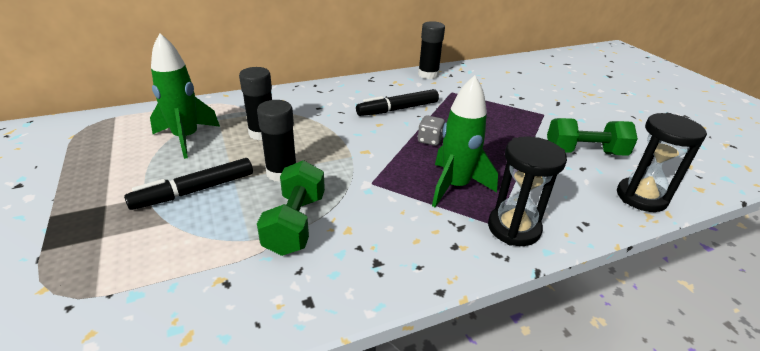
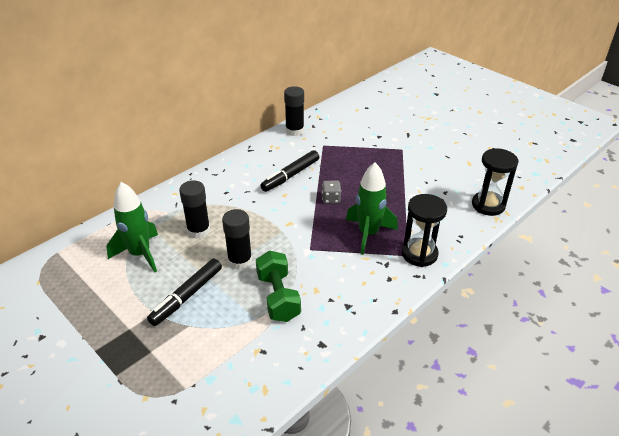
camera: 20 degrees left, 5 degrees up
(584, 152) = (442, 178): green dumbbell -> none

